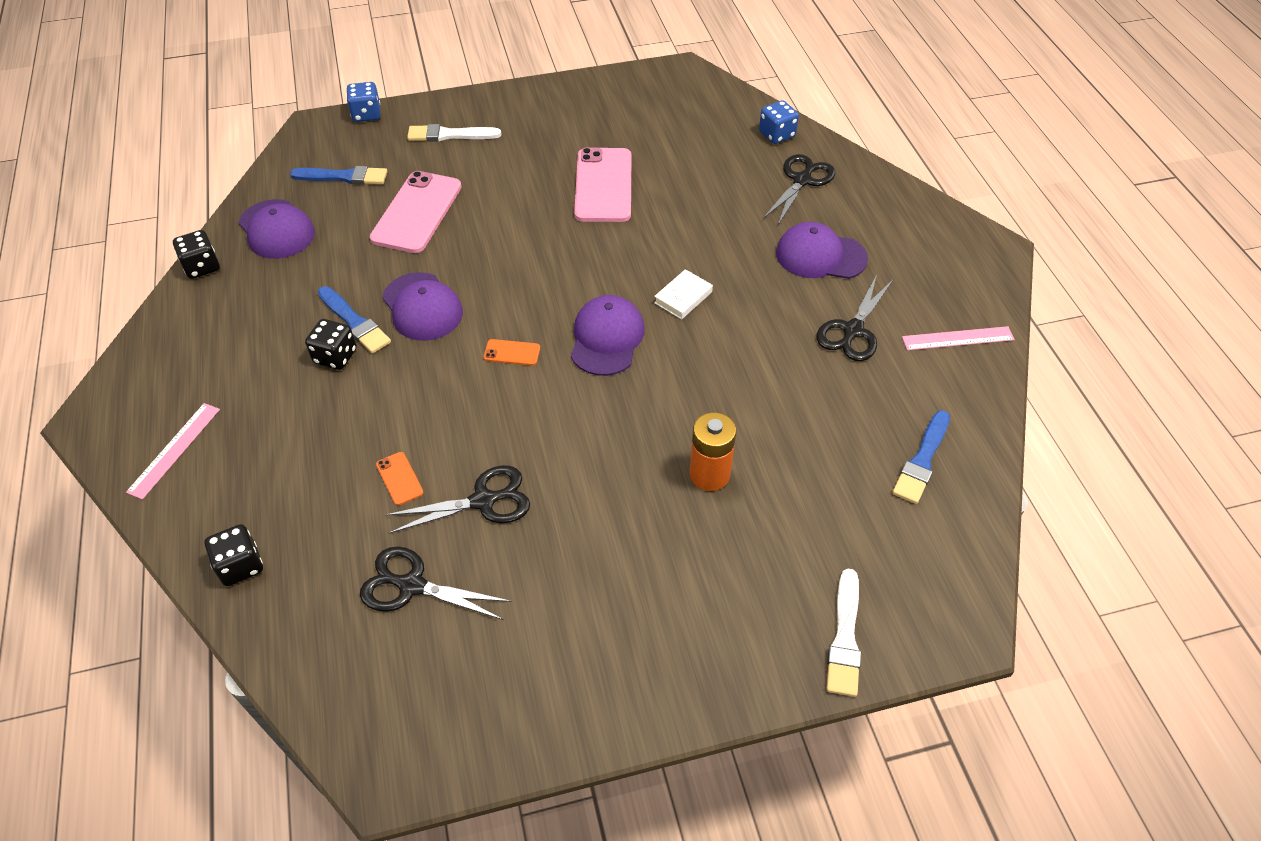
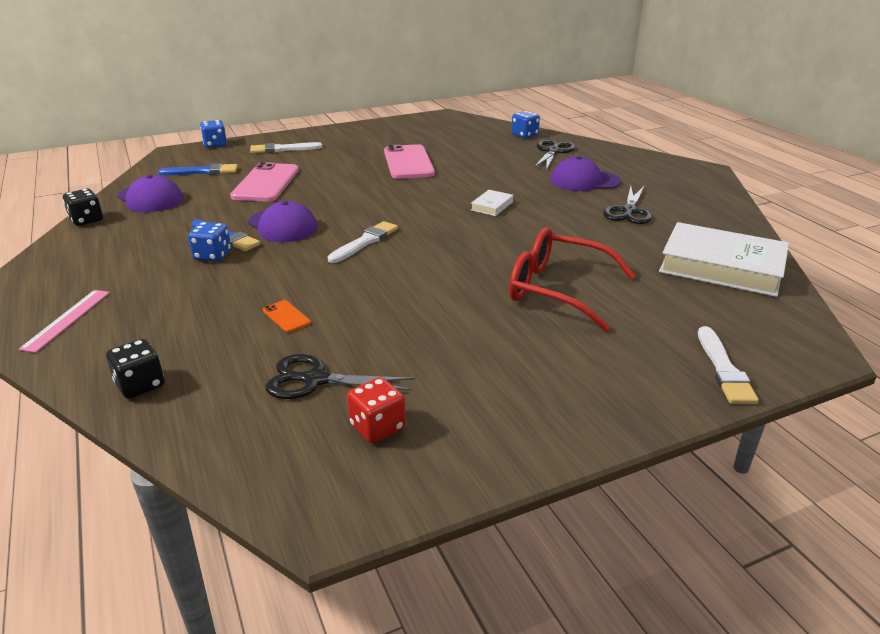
camera: 10 degrees left, 20 degrees down
(335, 356) = (212, 256): black dice -> blue dice
(459, 664) = (377, 427): none -> red dice
(484, 501) = (367, 322): black scissors -> none
(512, 352) = (365, 242): orange phone -> white brush
(607, 338) = (440, 229): purple cap -> none
(709, 474) = (557, 289): orange battery -> red glasses
(922, 460) = (721, 267): blue brush -> white book
(958, 338) = (707, 209): pink ruler -> none

